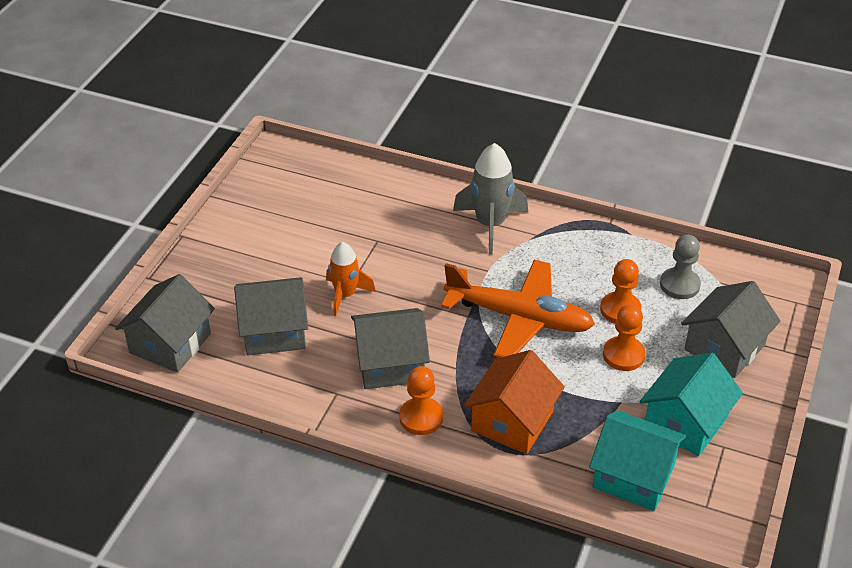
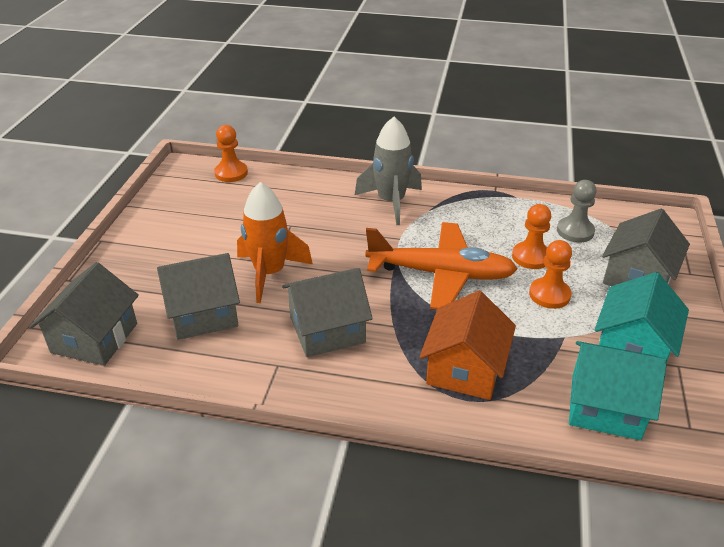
camera: 10 degrees left, 5 degrees down
(345, 295) = (269, 273): orange rocket -> orange rocket, size x1.51
(421, 417) = (371, 378): orange pawn -> orange pawn (231, 173)

